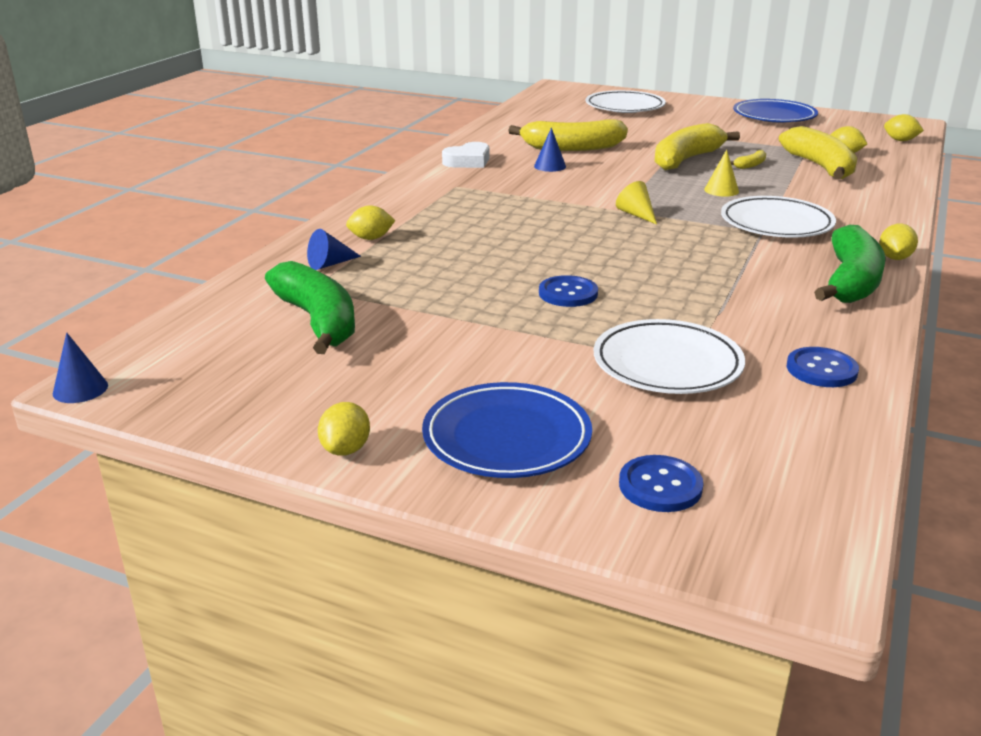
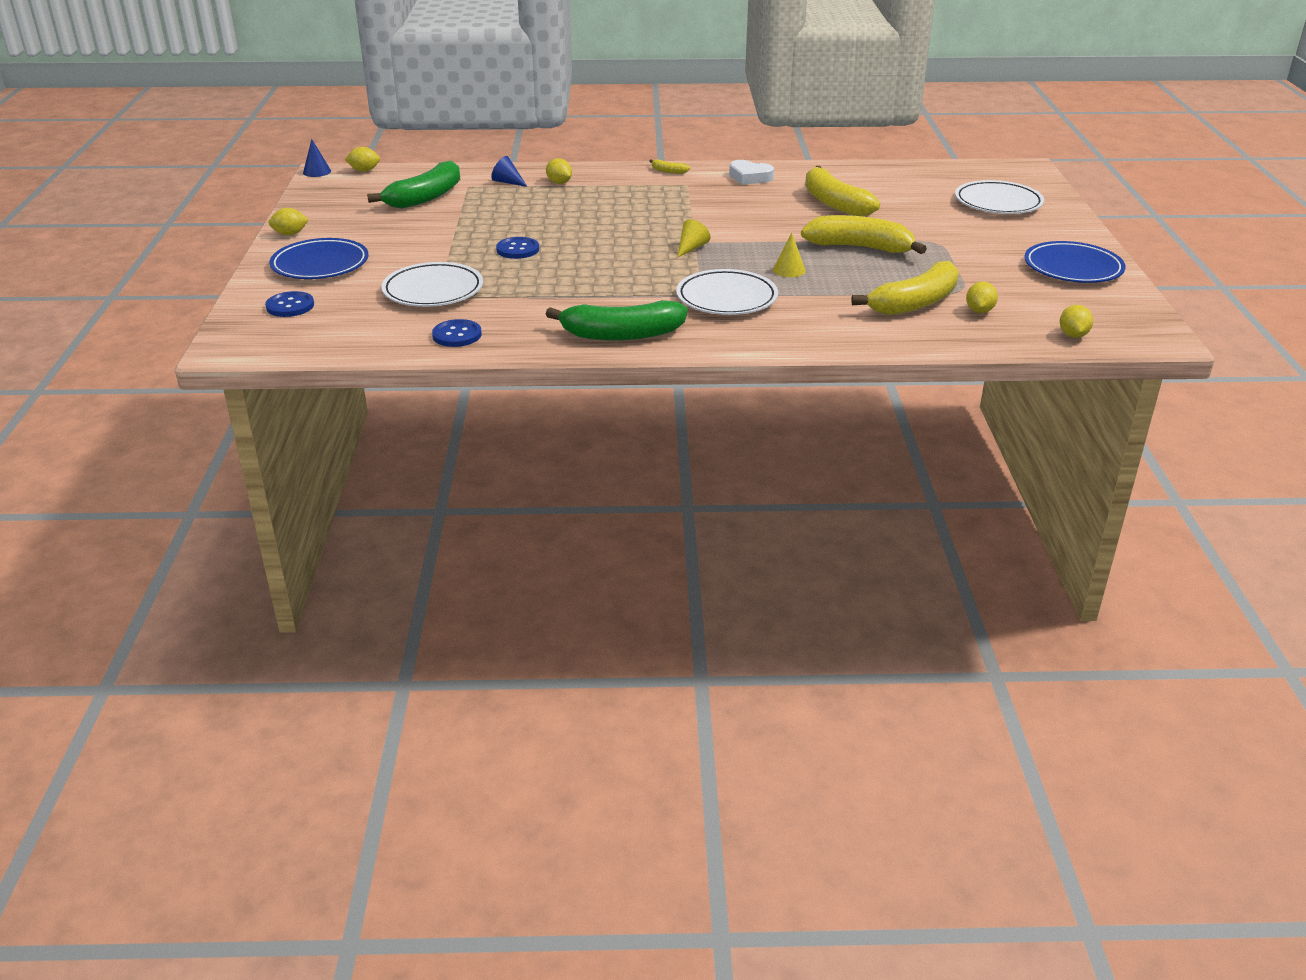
camera: 65 degrees right, 5 degrees up
(550, 166) = (773, 204): blue cone -> none
(750, 165) = (878, 274): yellow banana -> yellow banana (668, 171)
(894, 258) = (691, 348): yellow lemon -> yellow lemon (364, 170)

